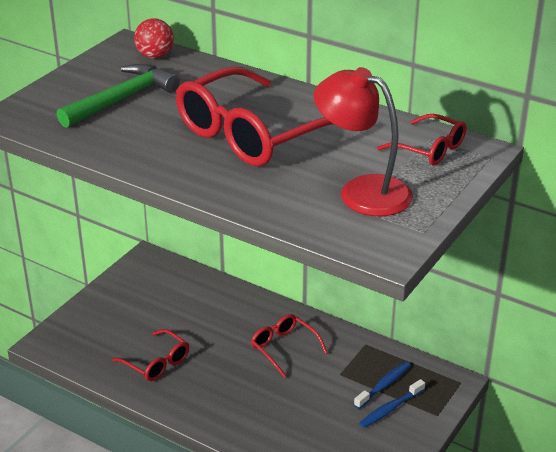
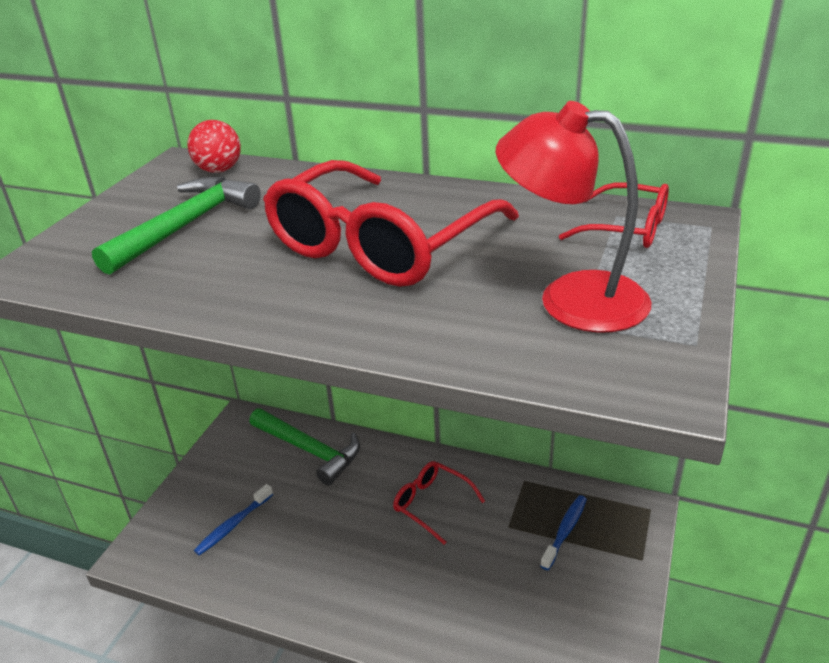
camera: 10 degrees left, 0 degrees up
(156, 363) = (282, 555): red glasses -> none
(197, 291) = (310, 450): none -> green hammer
(390, 409) = (584, 562): blue toothbrush -> blue toothbrush (233, 525)

